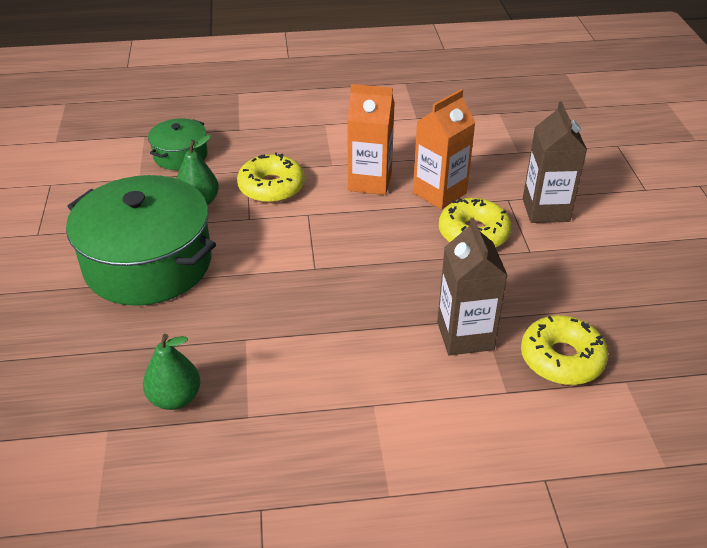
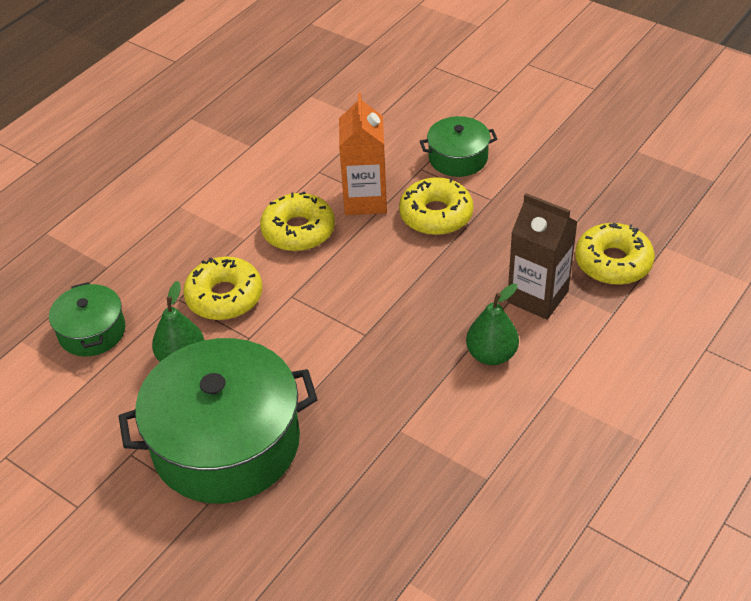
camera: 45 degrees left, 5 degrees up
(175, 398) = (419, 515): green pear -> green pear (491, 355)
(370, 182) = (298, 231): orange carton -> yellow donut
(545, 210) = (458, 158): brown carton -> green pot

